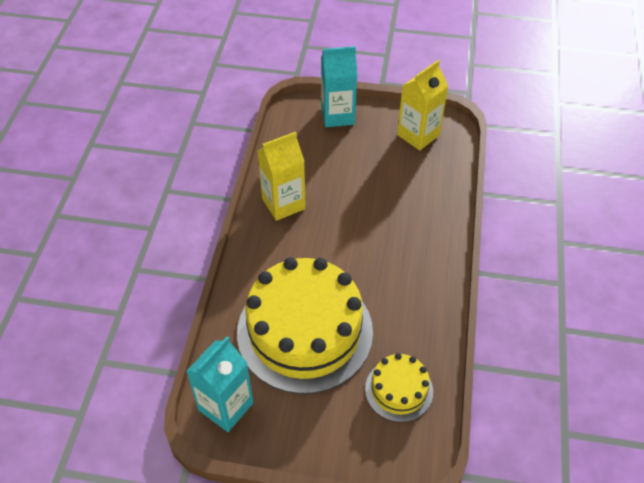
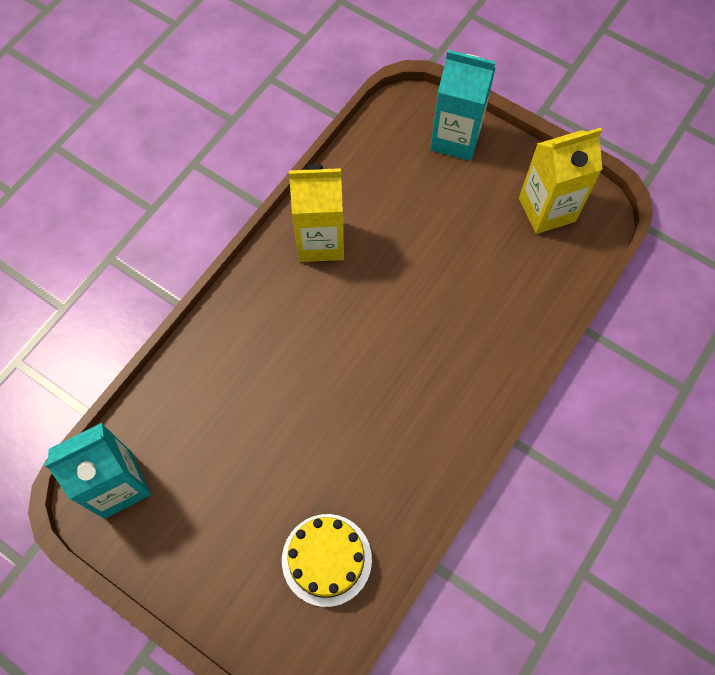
camera: 25 degrees right, 15 degrees up
(305, 331) = (256, 429): yellow cake -> none

